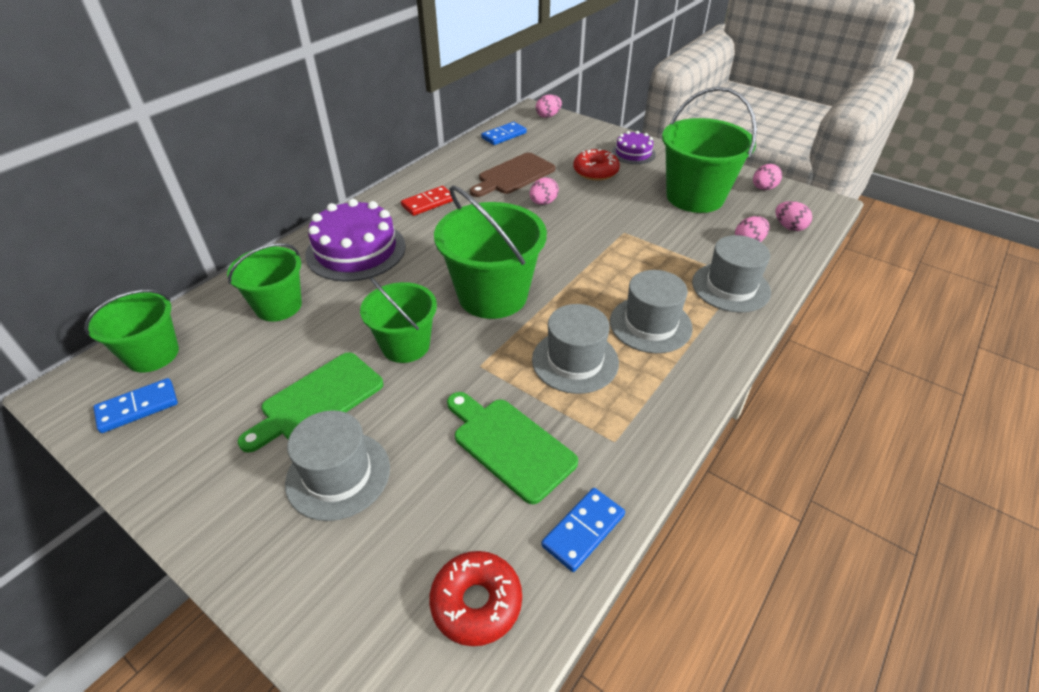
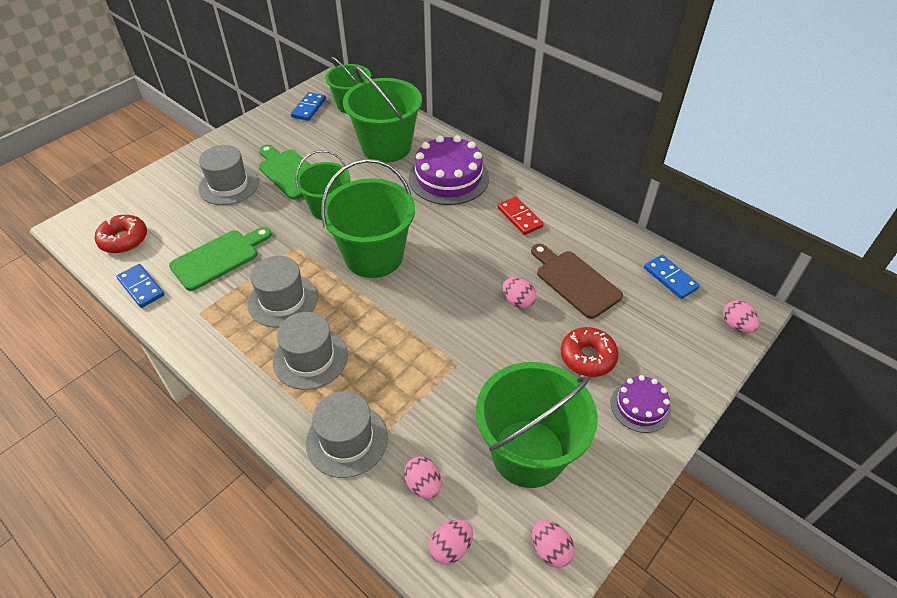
camera: 95 degrees right, 5 degrees up
(138, 407) = (309, 108): blue domino -> blue domino turned 45 degrees clockwise
(278, 306) = (386, 147): green bucket -> green bucket, size x1.57

